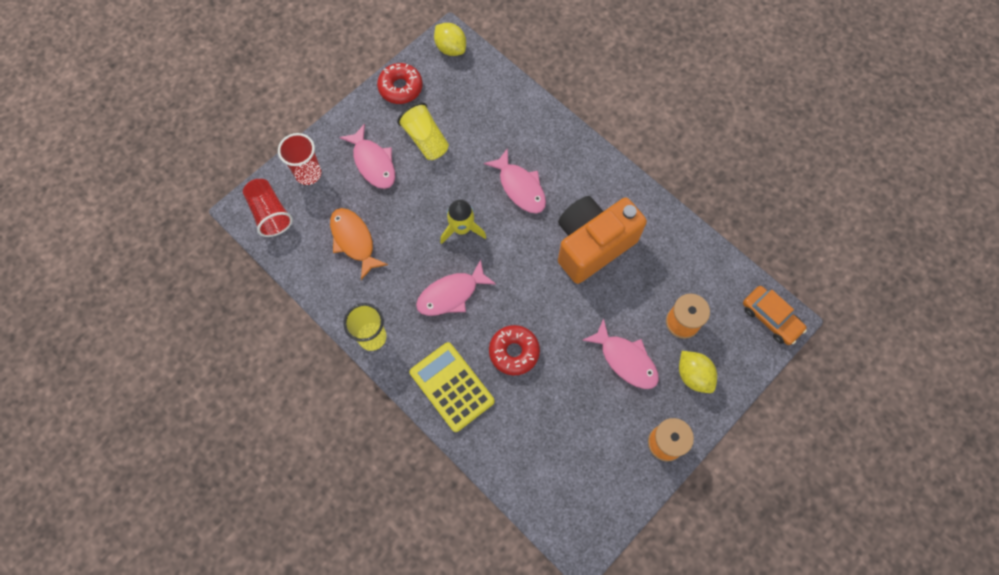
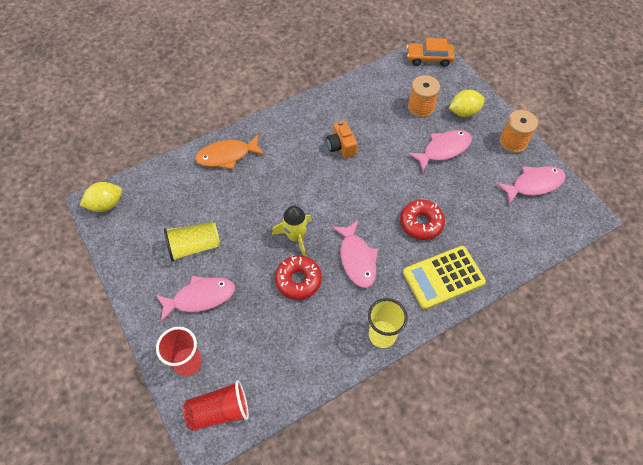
camera: 75 degrees left, 10 degrees down
(354, 240) = (278, 332): orange fish -> orange fish (227, 156)
(400, 87) = (128, 256): red donut -> red donut (298, 280)
(520, 187) = (271, 183): pink fish -> pink fish (533, 184)
(592, 245) = (341, 146): orange camera -> orange camera, size x0.47
(771, 318) = (429, 58): orange car -> orange car turned 150 degrees counterclockwise

